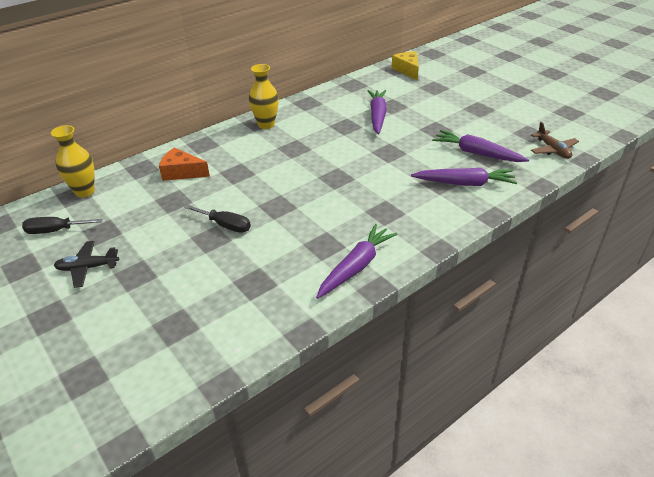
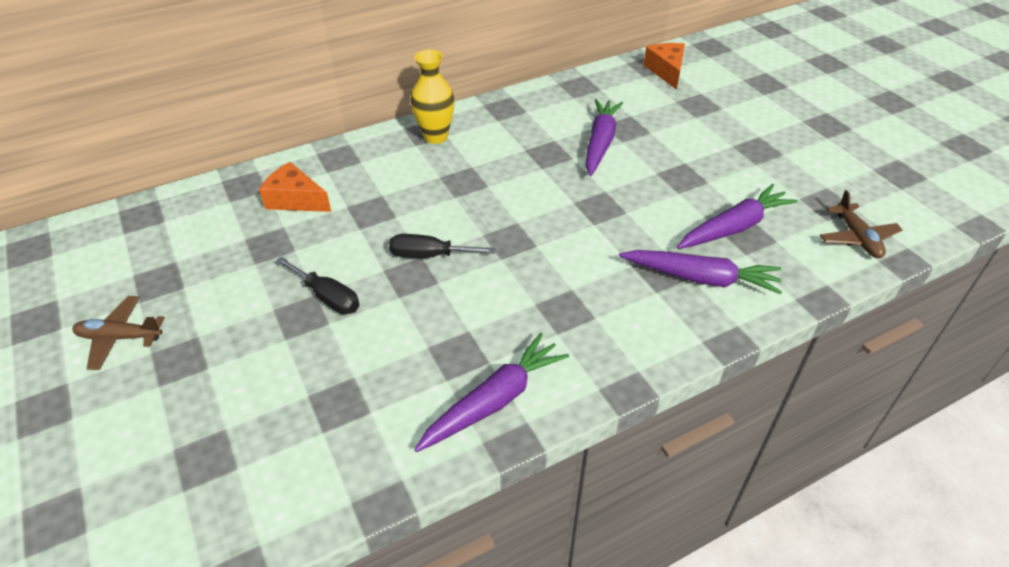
camera: 10 degrees right, 5 degrees up
(55, 231) = (98, 269): black screwdriver -> black screwdriver (429, 255)
(85, 191) = (157, 212): yellow vase -> none
(88, 268) = (120, 337): black plane -> brown plane
(407, 70) = (666, 71): yellow cheese -> orange cheese
(477, 153) = (734, 227): purple carrot -> purple carrot turned 105 degrees clockwise

